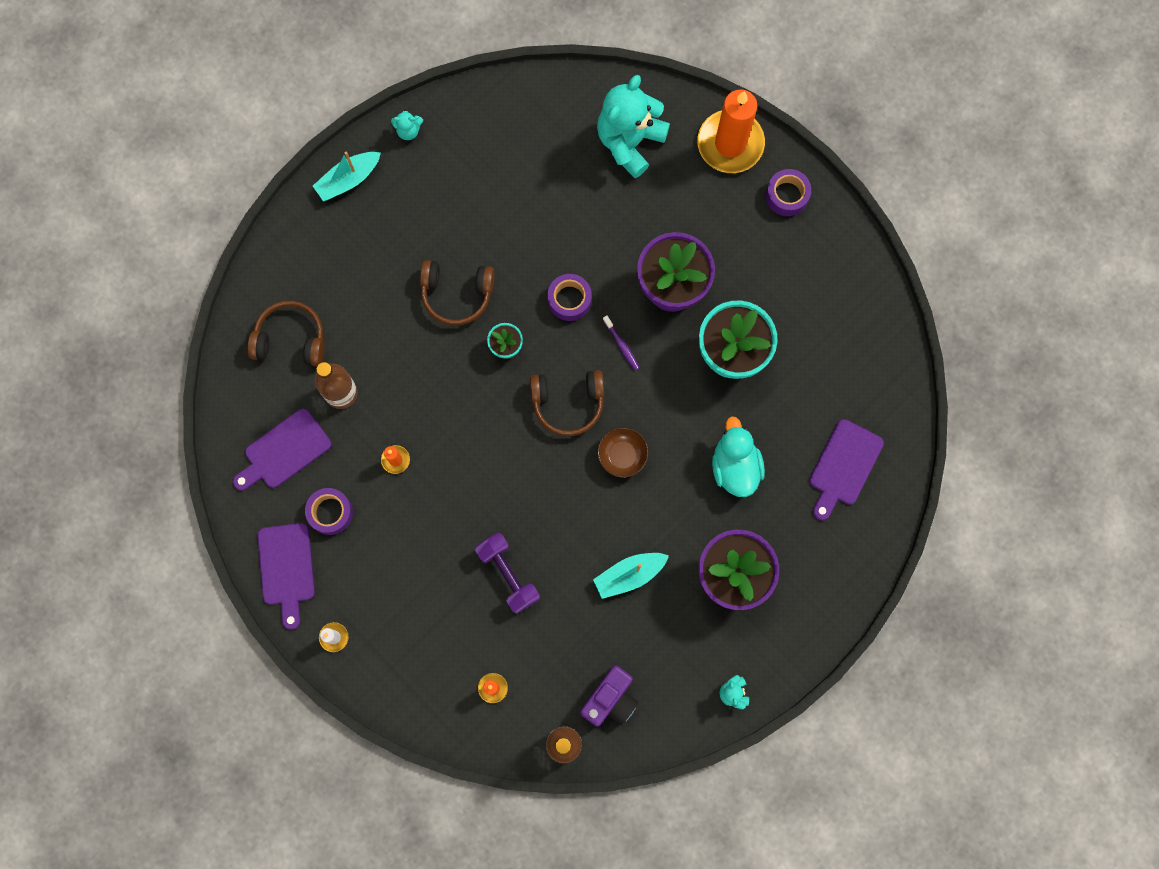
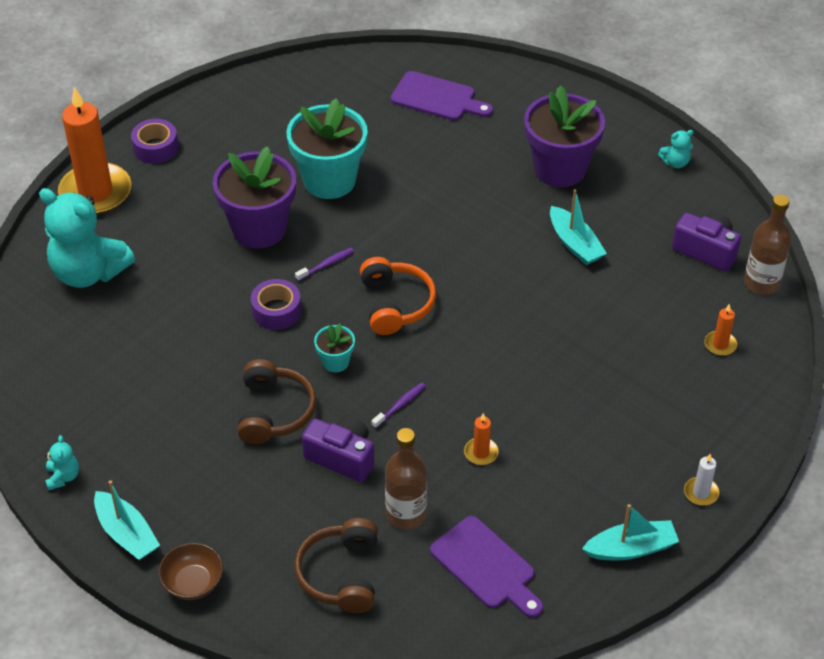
camera: 95 degrees left, 30 degrees down
(286, 569) = (631, 548): purple cutting board -> turquoise boat
(330, 512) = (554, 511): purple tape -> none
(403, 346) = (342, 457): none -> purple camera
(453, 398) = (400, 405): none -> purple toothbrush
(508, 574) = (594, 341): purple dumbbell -> none
(568, 403) = (395, 304): brown headphones -> orange headphones
(622, 455) = (448, 257): brown bowl -> brown bowl (193, 583)
(735, 466) = (448, 172): turquoise duck -> none

